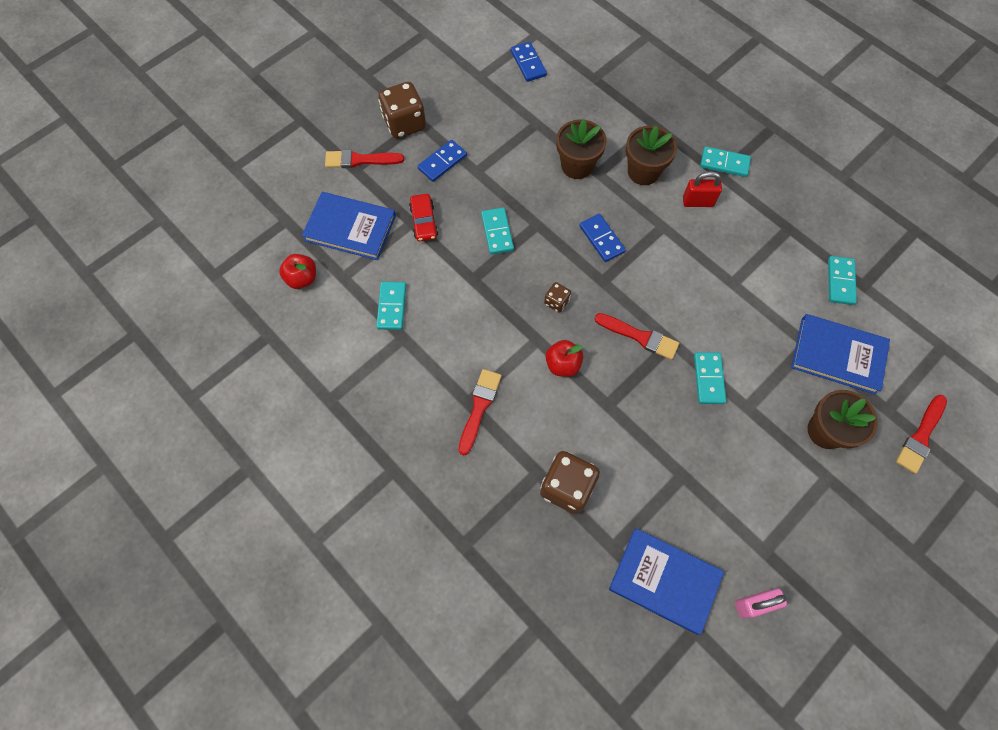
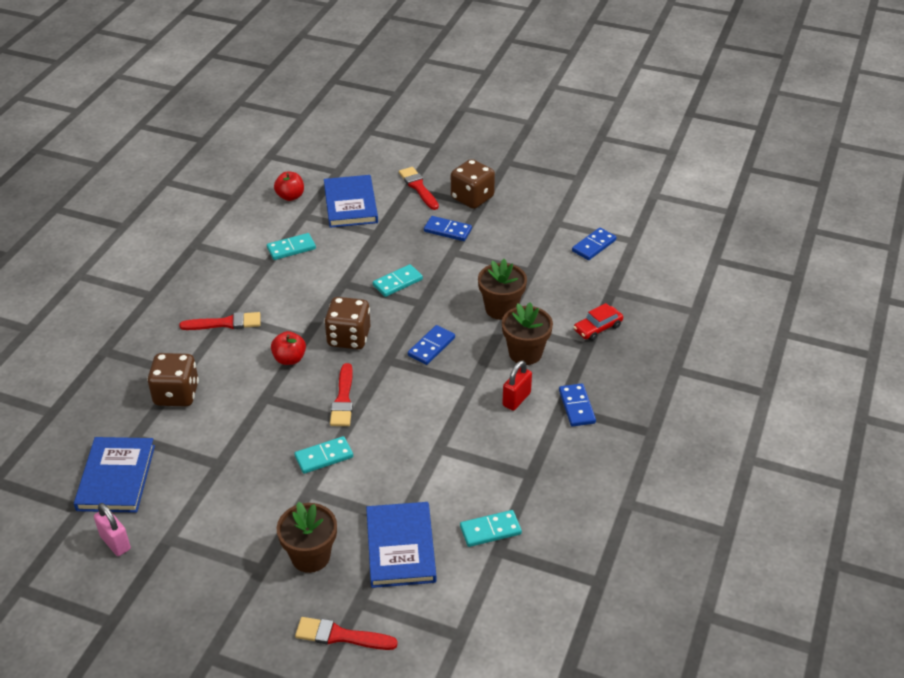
camera: 65 degrees right, 25 degrees down
(424, 221) = (381, 239): red car -> red car (597, 328)
(556, 302) = (349, 338): brown dice -> brown dice, size x2.00
(698, 202) = (516, 399): red padlock -> red padlock turned 60 degrees clockwise
(724, 163) = (577, 407): turquoise domino -> blue domino

